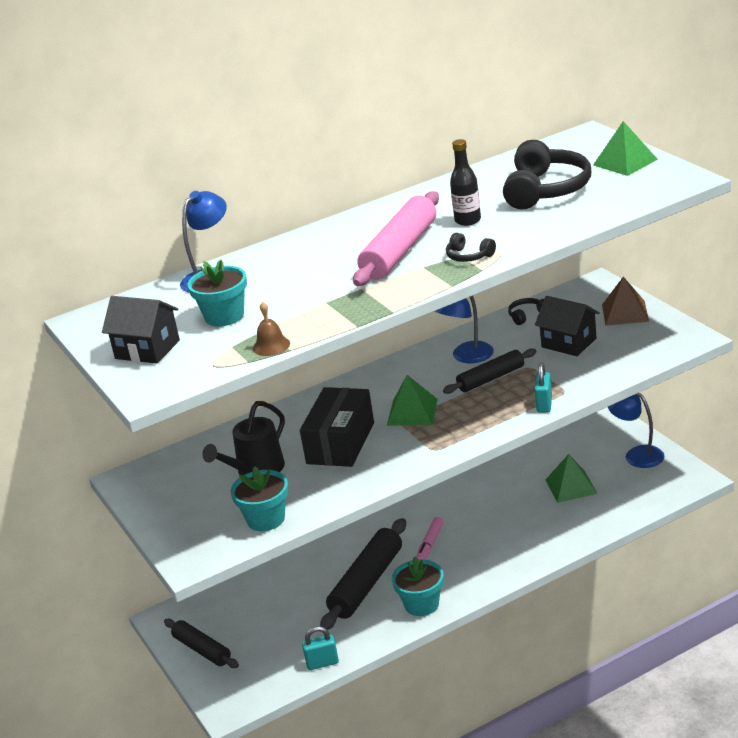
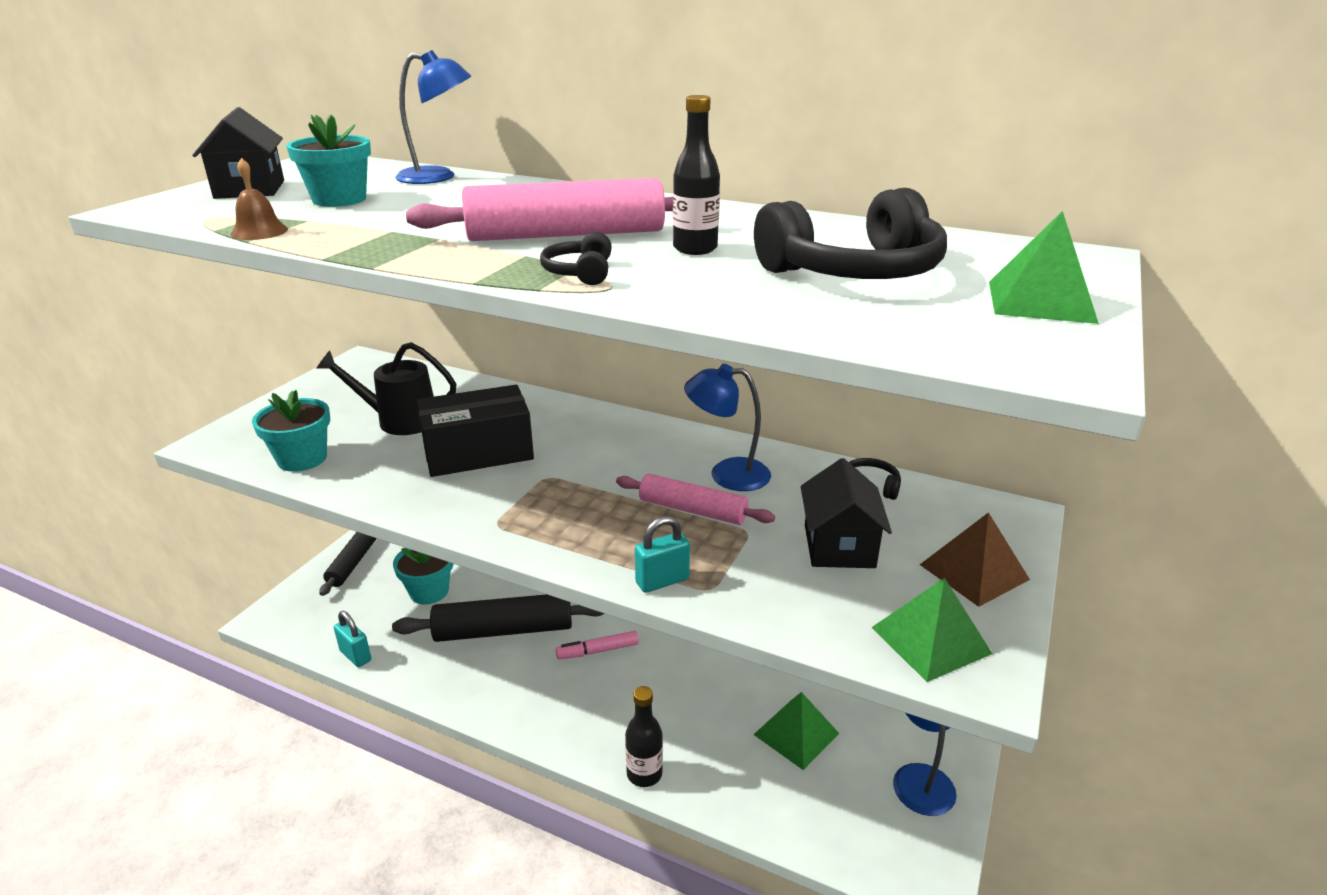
camera: 50 degrees right, 0 degrees up
(412, 412) = (573, 477): green pyramid -> green pyramid (931, 640)
(421, 604) = (487, 692): turquoise flower pot -> turquoise flower pot (429, 591)
(491, 378) = (692, 510): black rolling pin -> pink rolling pin
(549, 554) = (644, 774): none -> black bottle

